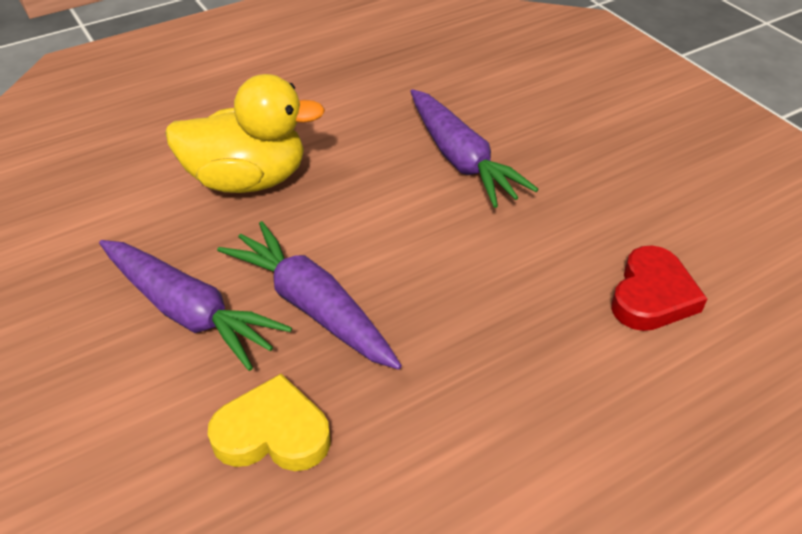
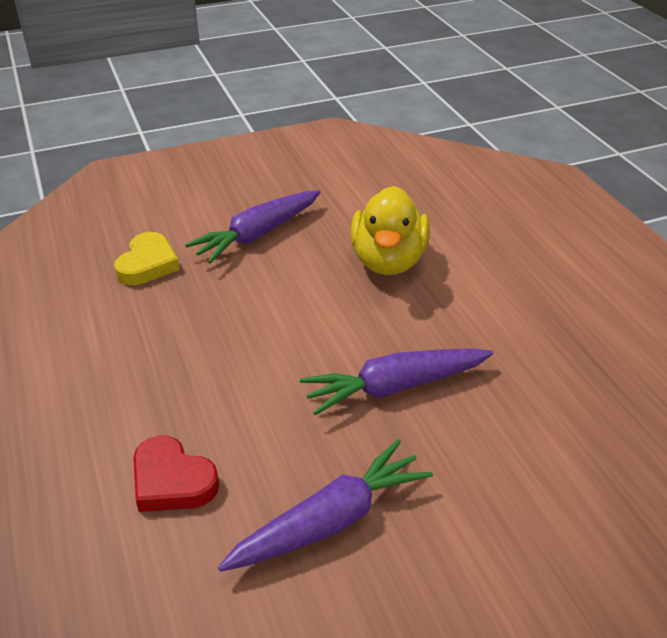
camera: 100 degrees right, 5 degrees down
(312, 306) = (241, 285): purple carrot -> purple carrot (330, 520)

